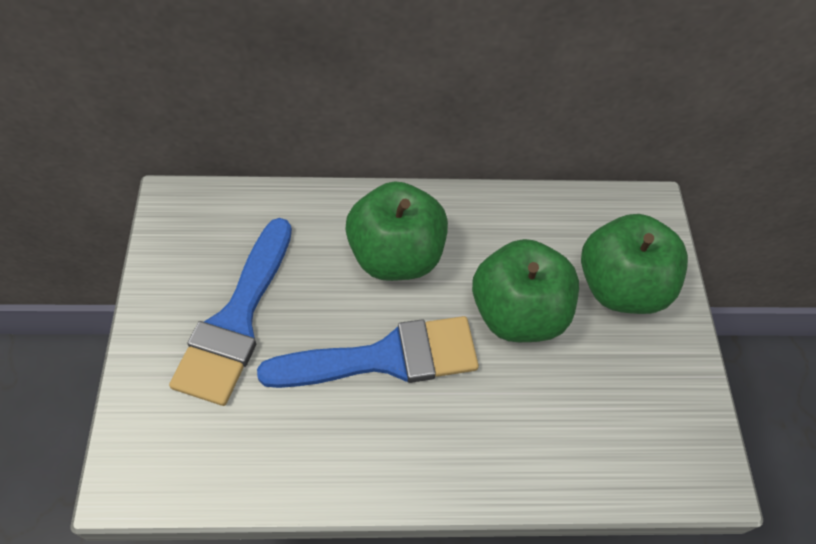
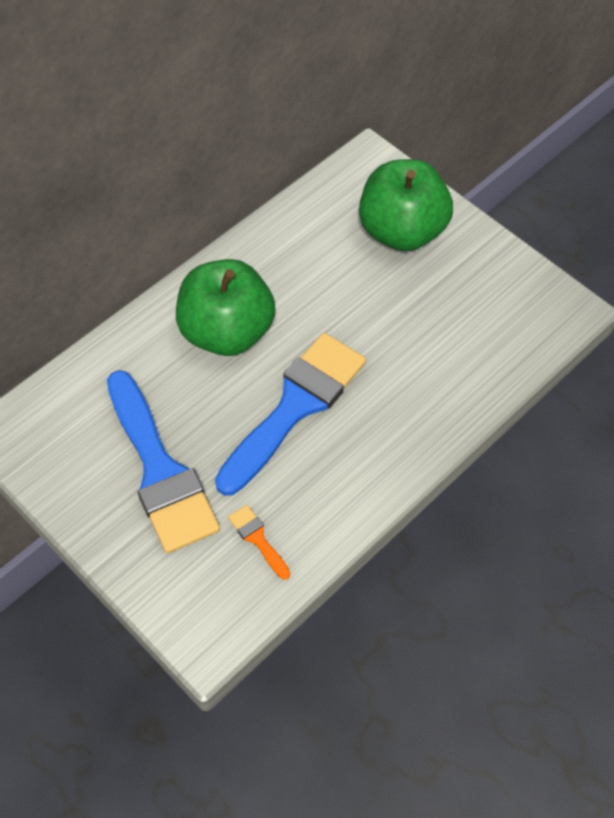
camera: 40 degrees left, 0 degrees up
(244, 439) = (258, 539): none -> orange brush
(517, 312) = (352, 303): green apple -> none

